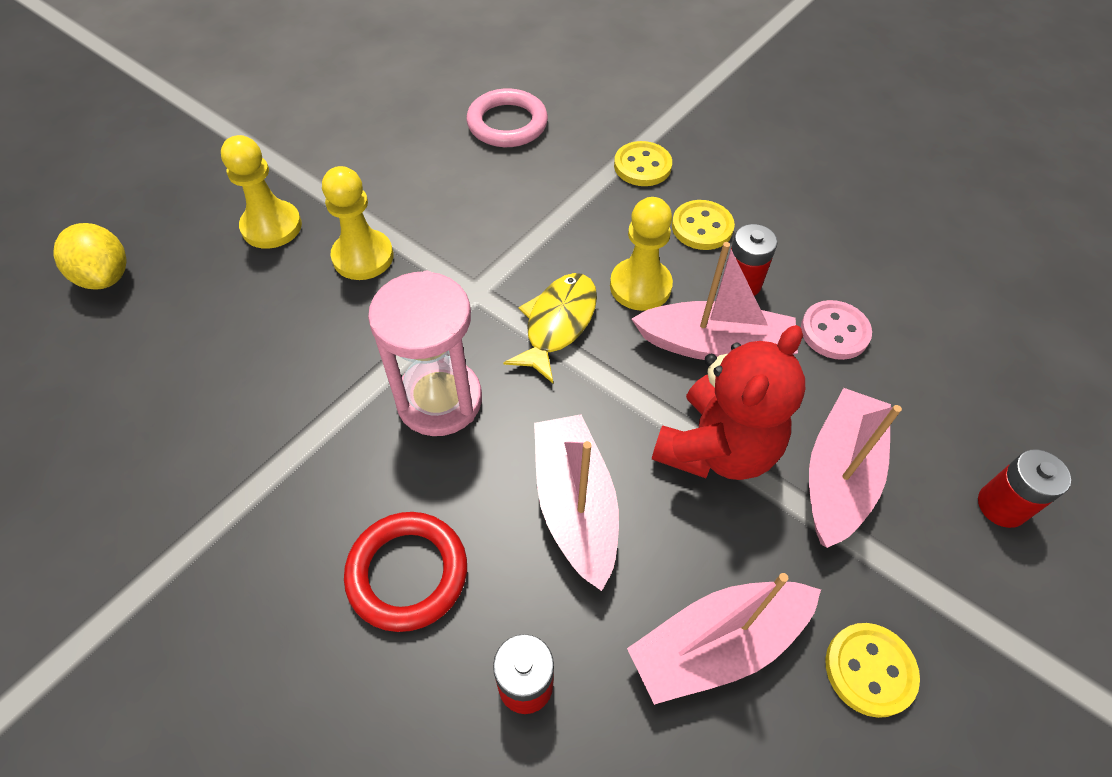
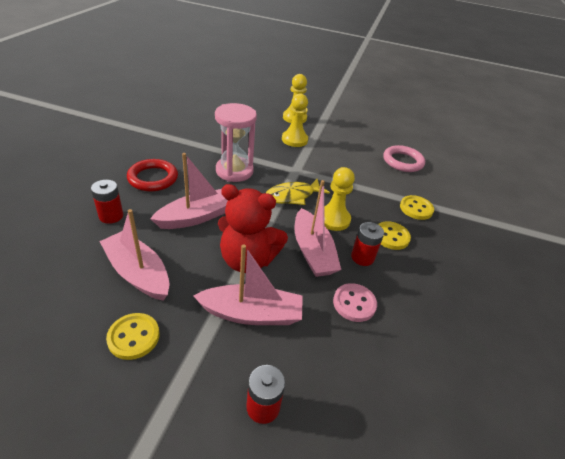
camera: 65 degrees right, 15 degrees down
(105, 276) = (250, 94): yellow lemon -> none
(557, 324) = (293, 196): yellow fish -> yellow fish turned 150 degrees clockwise

